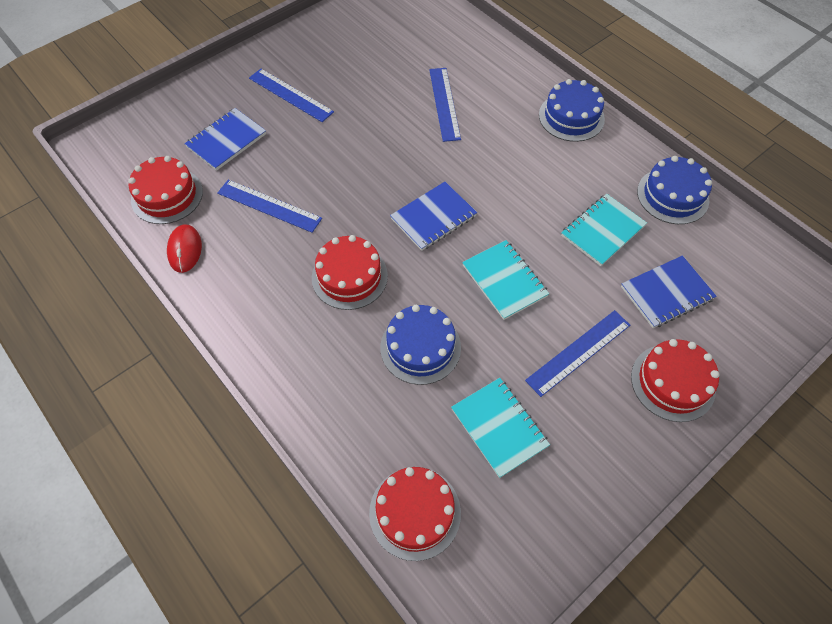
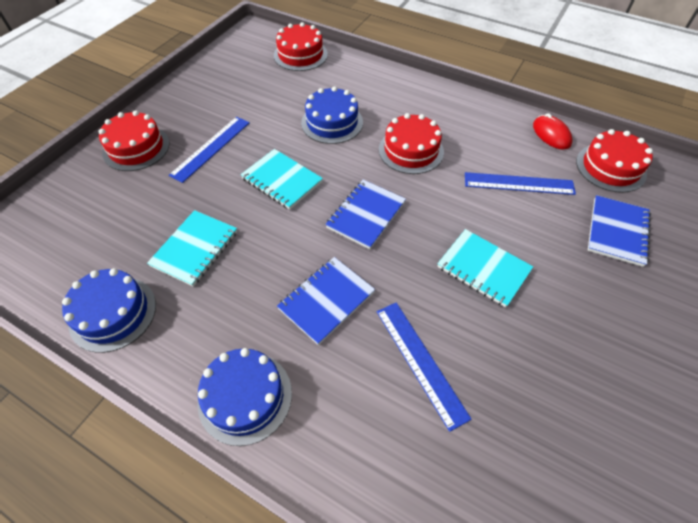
camera: 160 degrees right, 5 degrees down
(290, 95) = (609, 311): blue ruler -> none
(499, 427) = (261, 97): turquoise notebook -> turquoise notebook (483, 269)
(666, 293) = (133, 208): blue notebook -> blue notebook (326, 300)

